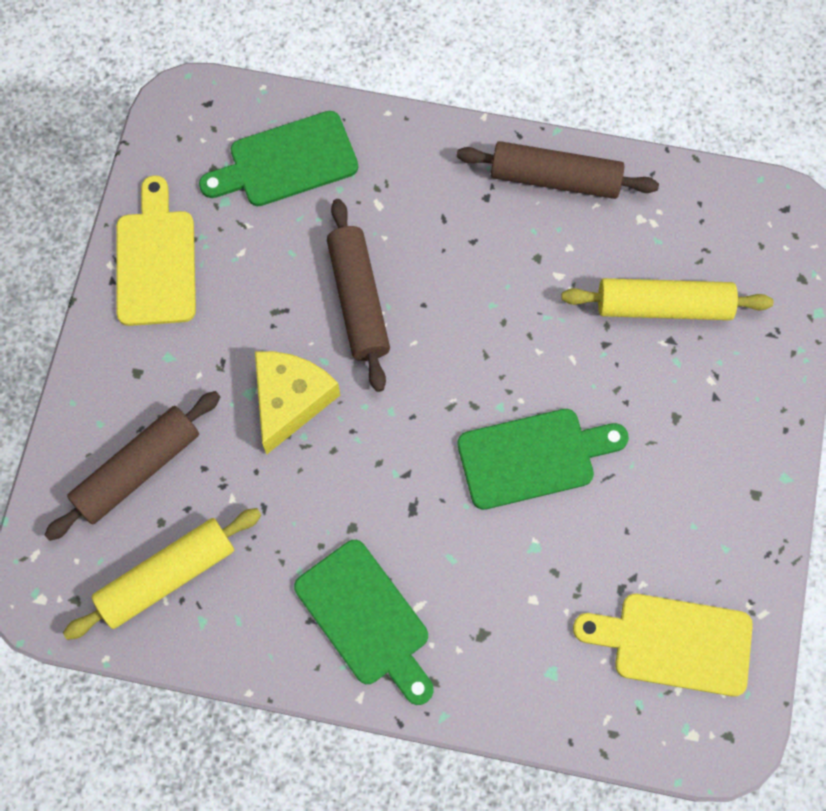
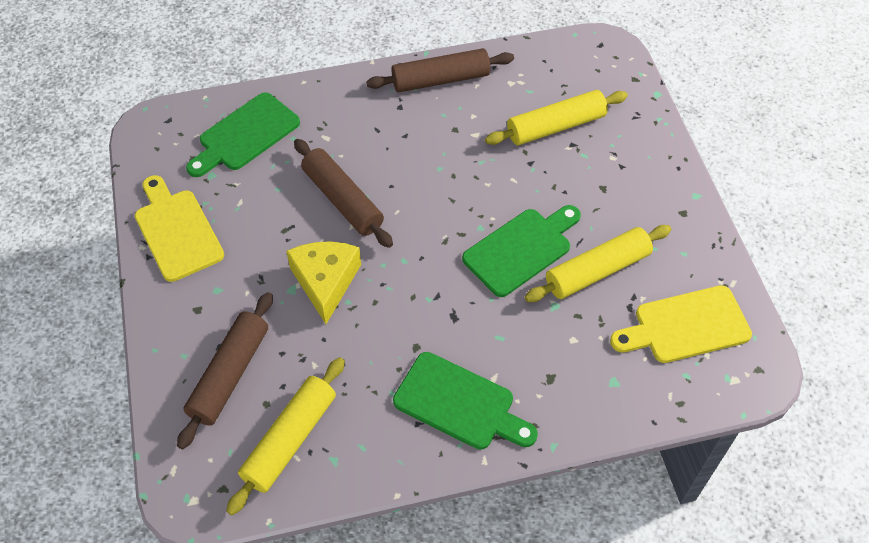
camera: 25 degrees left, 15 degrees down
(608, 525) = (597, 271): none -> yellow rolling pin

